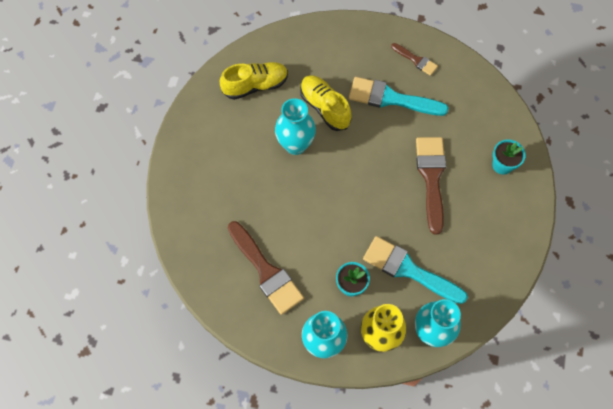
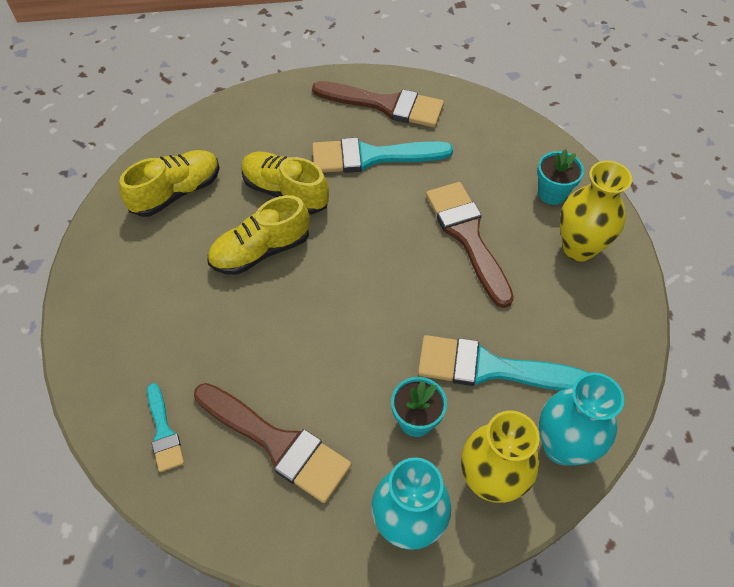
camera: 20 degrees left, 10 degrees down
(204, 242) = (164, 432): none -> turquoise brush
(295, 145) = (261, 251): turquoise vase -> yellow shoe
(416, 60) = (385, 105): brown brush -> brown brush, size x1.88
(502, 210) = (579, 248): none -> yellow vase

